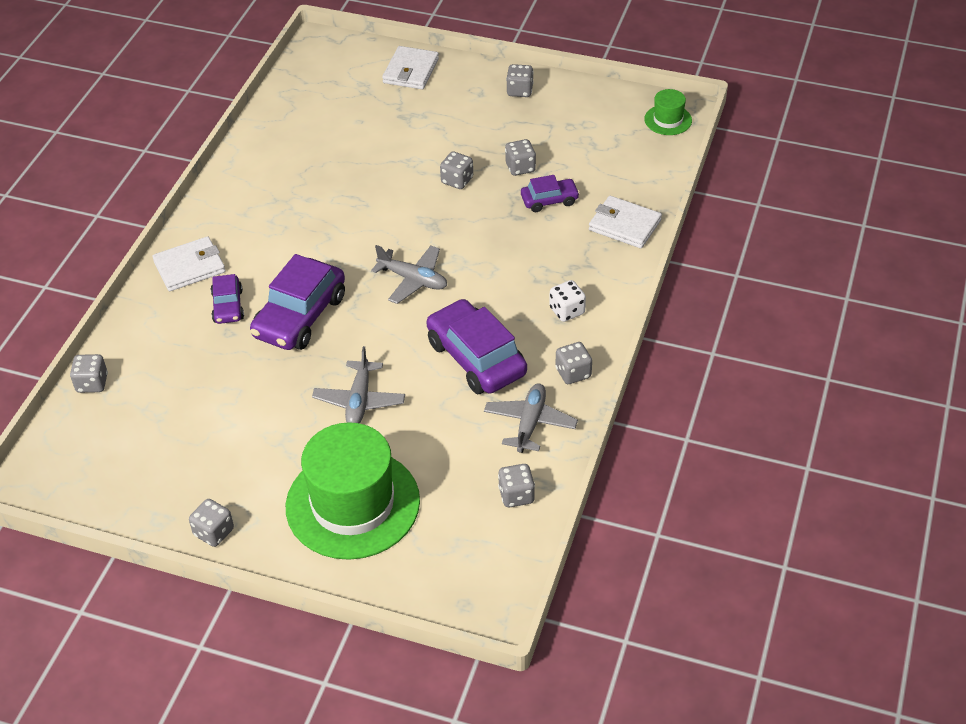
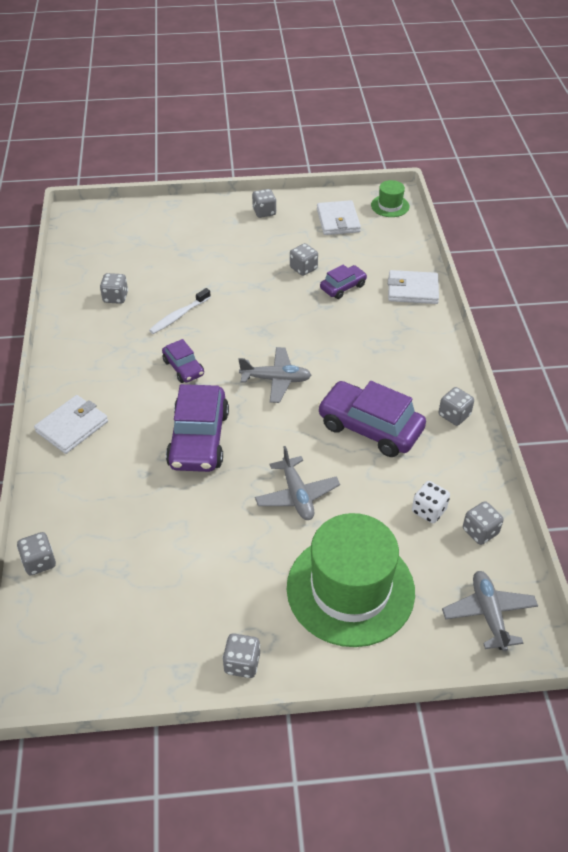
camera: 25 degrees left, 0 degrees up
(228, 306) = (128, 450): purple car -> purple car (183, 368)
(357, 184) = (178, 316): none -> white toothbrush
(411, 71) = (167, 218): white wallet -> white wallet (338, 220)
(457, 180) = (260, 291): grey dice -> grey dice (115, 297)
(530, 423) = (449, 467): grey plane -> grey plane (488, 614)
(567, 311) = (415, 368): white dice -> white dice (429, 511)

